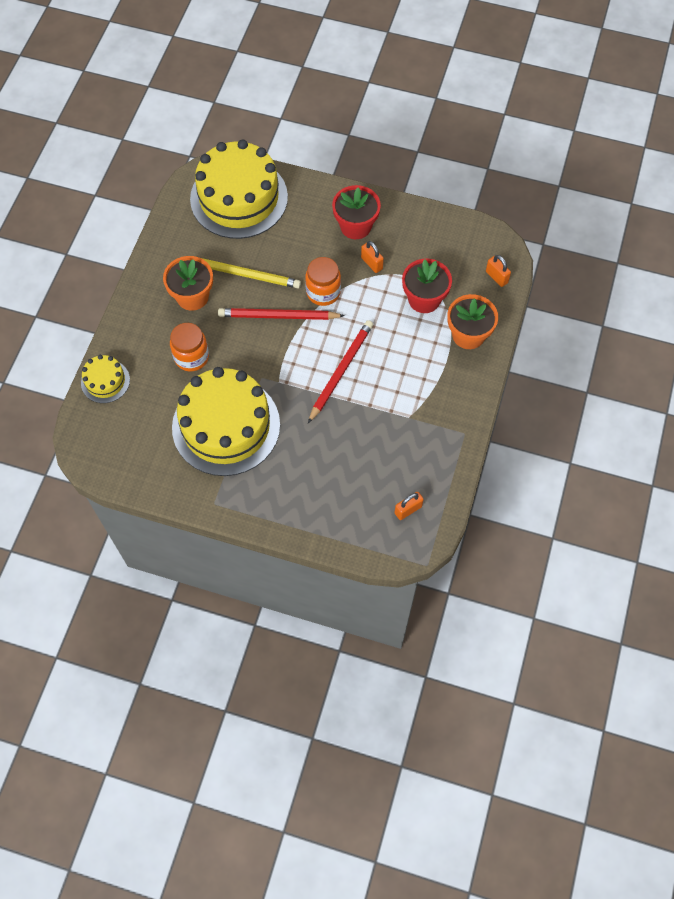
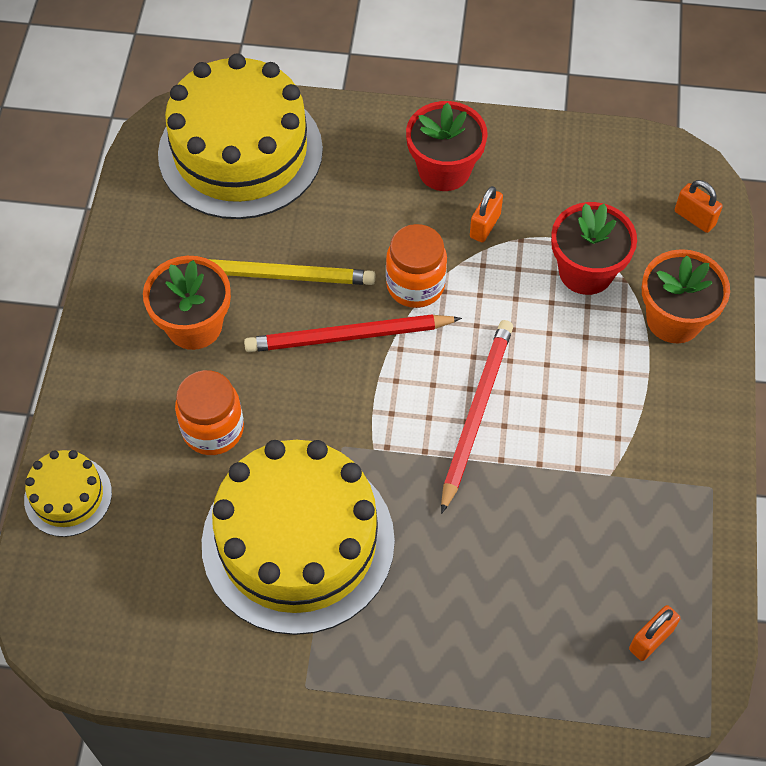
camera: 10 degrees left, 5 degrees down
(371, 263) = (485, 226): orange padlock -> orange padlock turned 75 degrees clockwise

